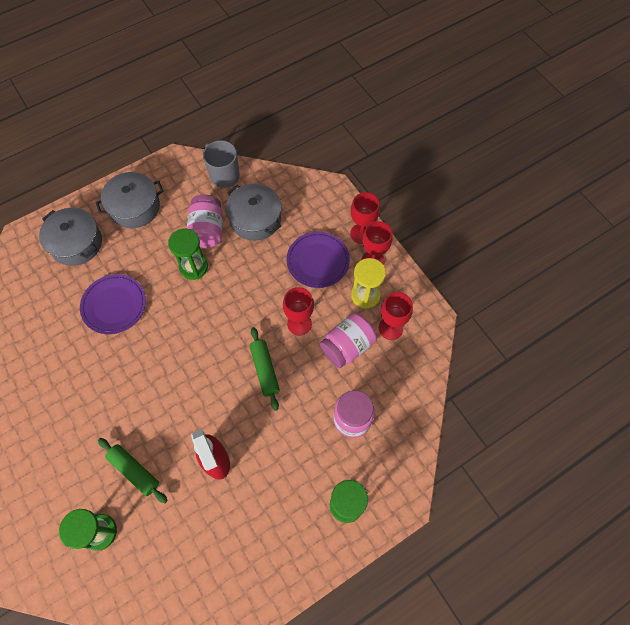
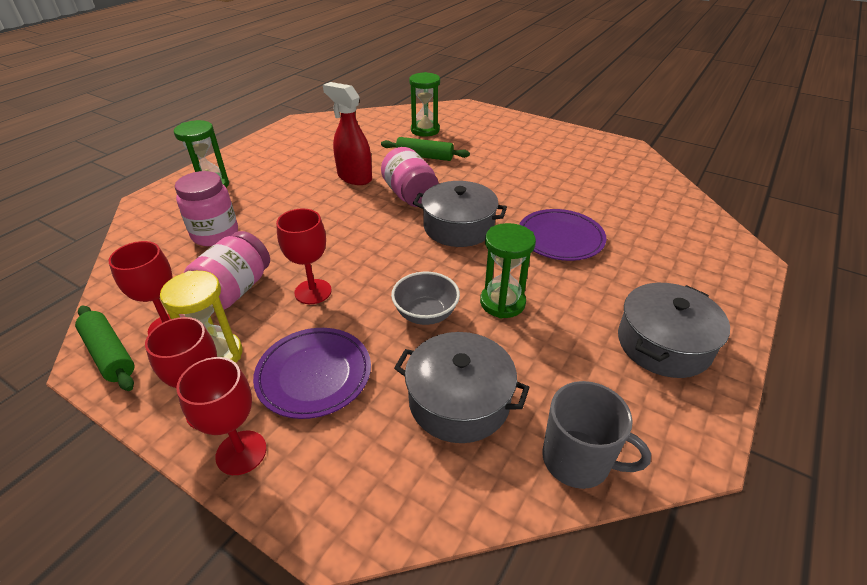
camera: 155 degrees right, 25 degrees down
(76, 243) = (679, 275): grey pot -> grey pot (458, 227)
(207, 230) = (524, 354): pink jar -> pink jar (410, 195)
(241, 277) = (425, 314): none -> grey bowl
(265, 370) = (338, 241): green rolling pin -> green rolling pin (109, 354)

